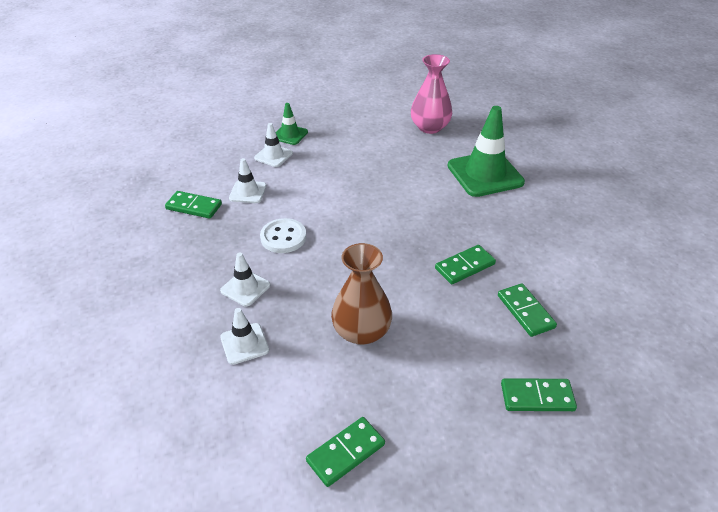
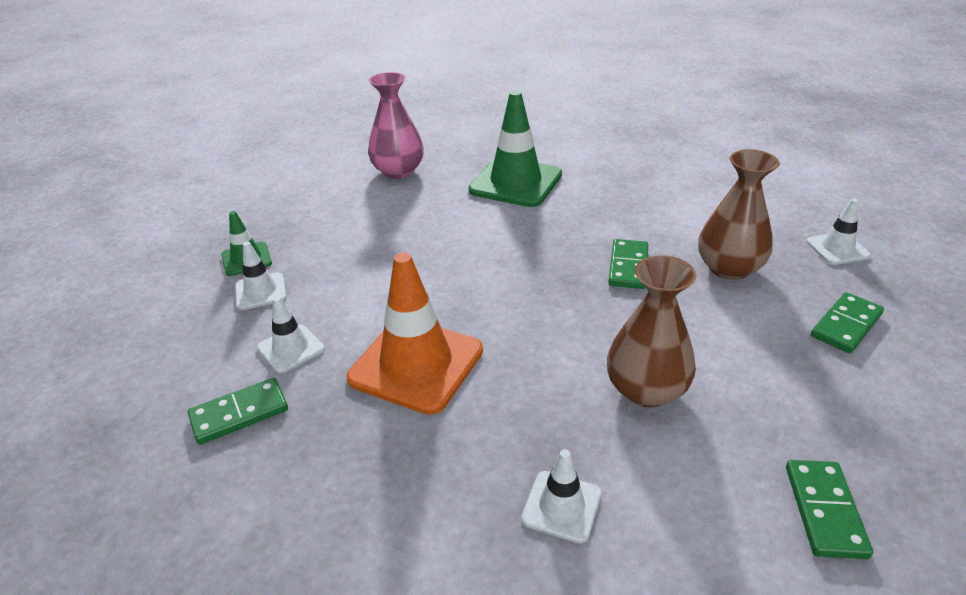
camera: 45 degrees left, 5 degrees down
(245, 288) = (462, 449): white traffic cone -> white traffic cone (837, 249)
(283, 237) = (416, 364): white button -> orange traffic cone
(525, 311) = (729, 268): green domino -> brown vase

